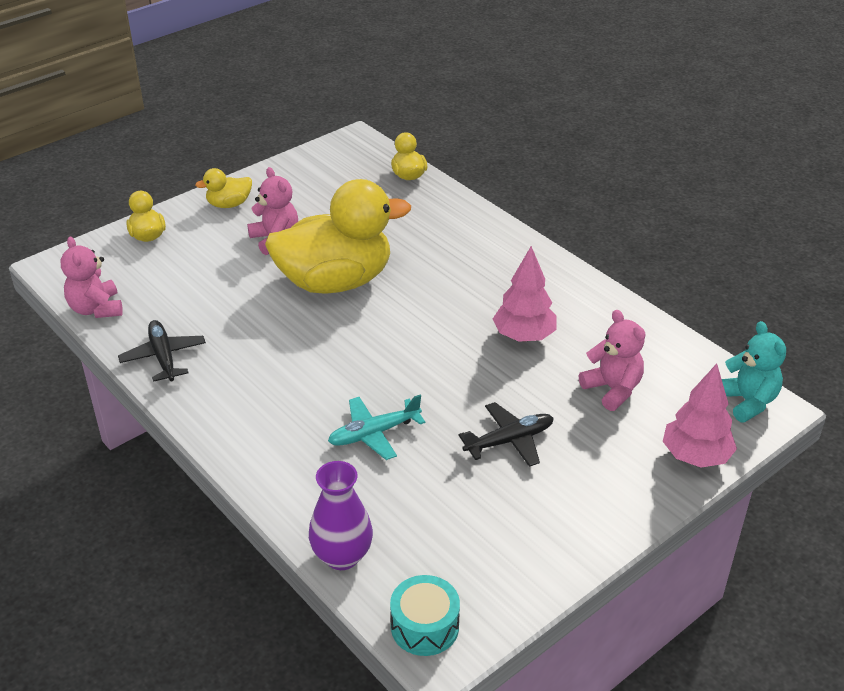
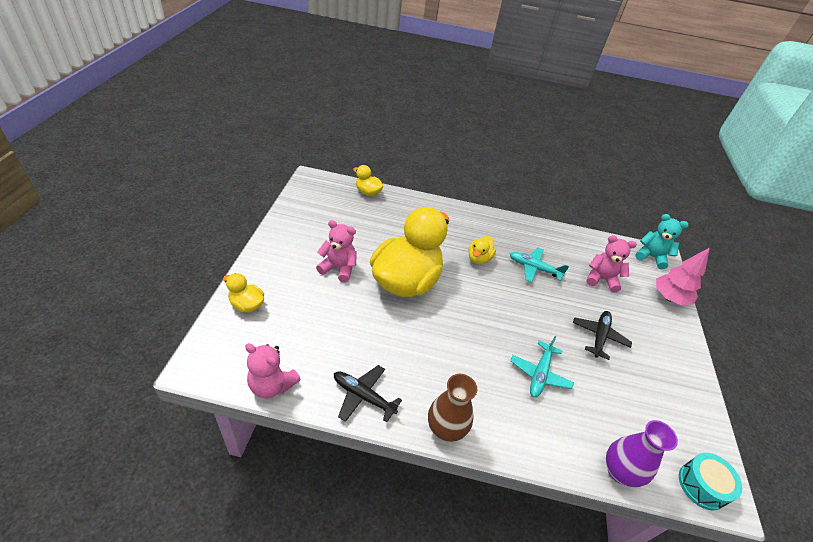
camera: 45 degrees left, 5 degrees up
(207, 421) = (445, 428): none -> brown vase
(229, 204) = (280, 255): yellow duck -> yellow duck (479, 258)
(524, 336) = (534, 268): pink tree -> turquoise plane

